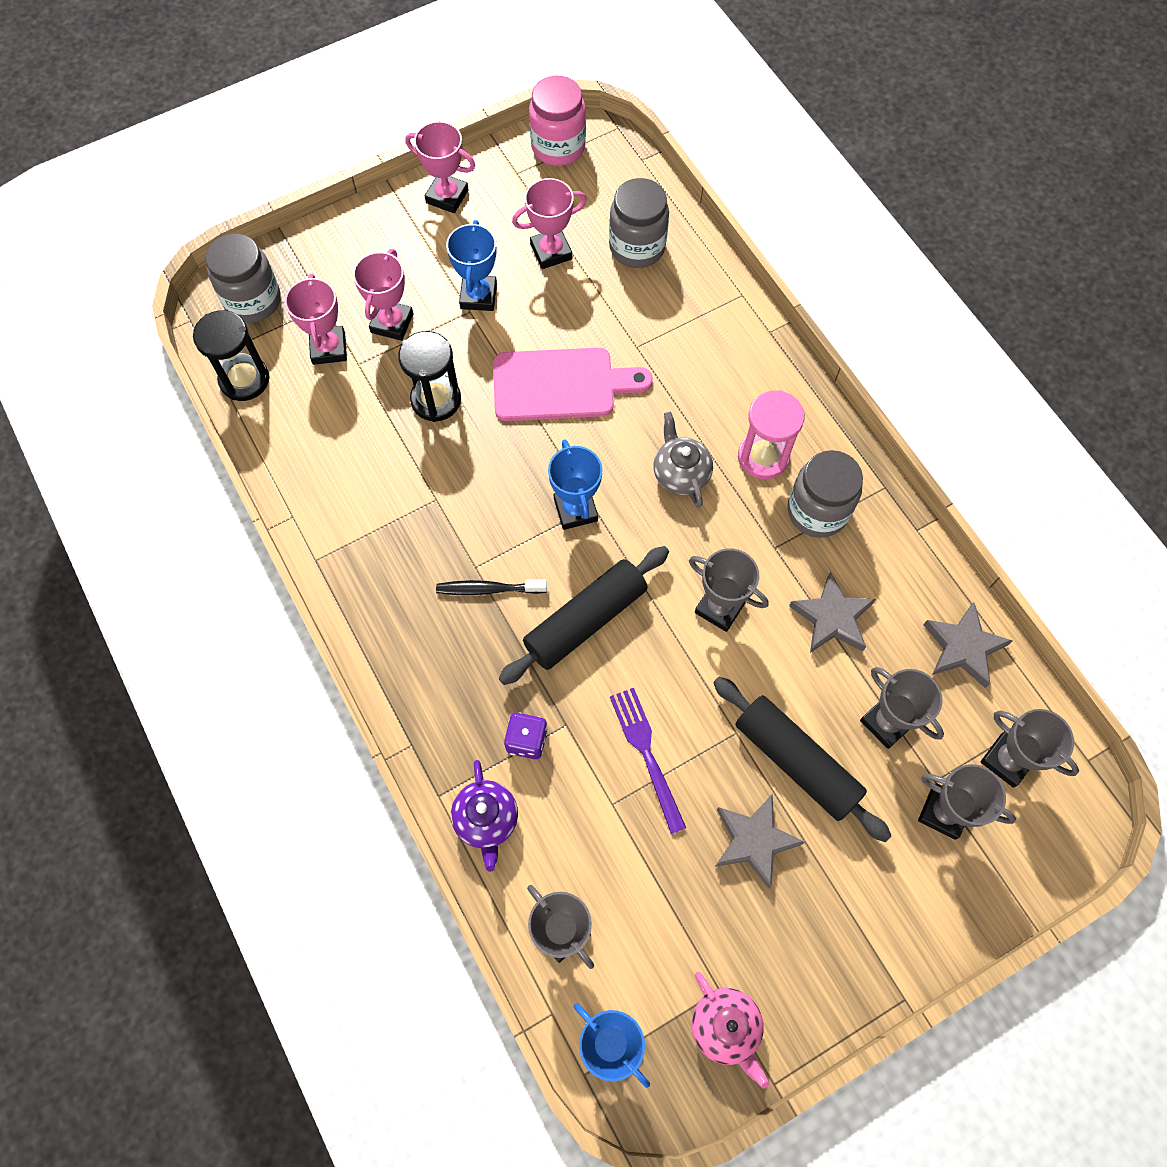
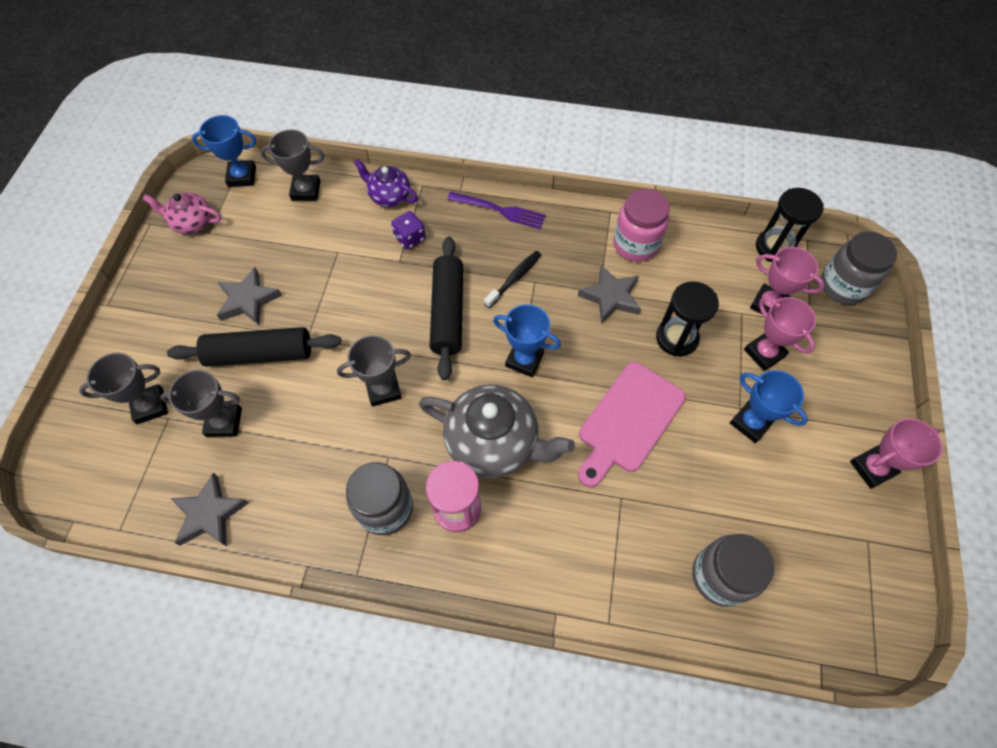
camera: 130 degrees right, 5 degrees down
(551, 252) = (760, 504): pink trophy -> none
(558, 147) = (881, 598): pink jar -> pink jar (635, 244)
(646, 754) = (344, 286): purple fork -> purple fork (499, 210)
(680, 473) = (493, 442): grey teapot -> grey teapot, size x1.78
(832, 618) = (311, 449): grey star -> grey star (610, 297)
(1007, 760) = (129, 471): grey trophy -> none

